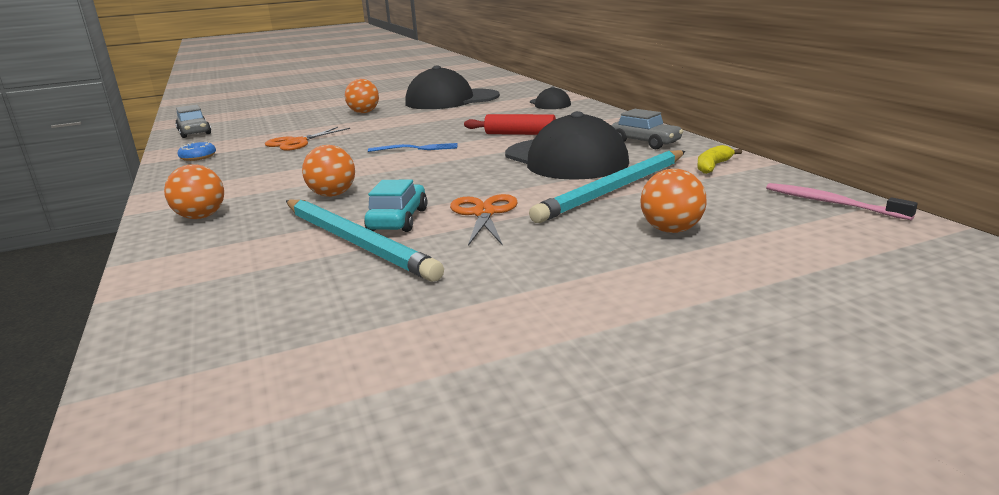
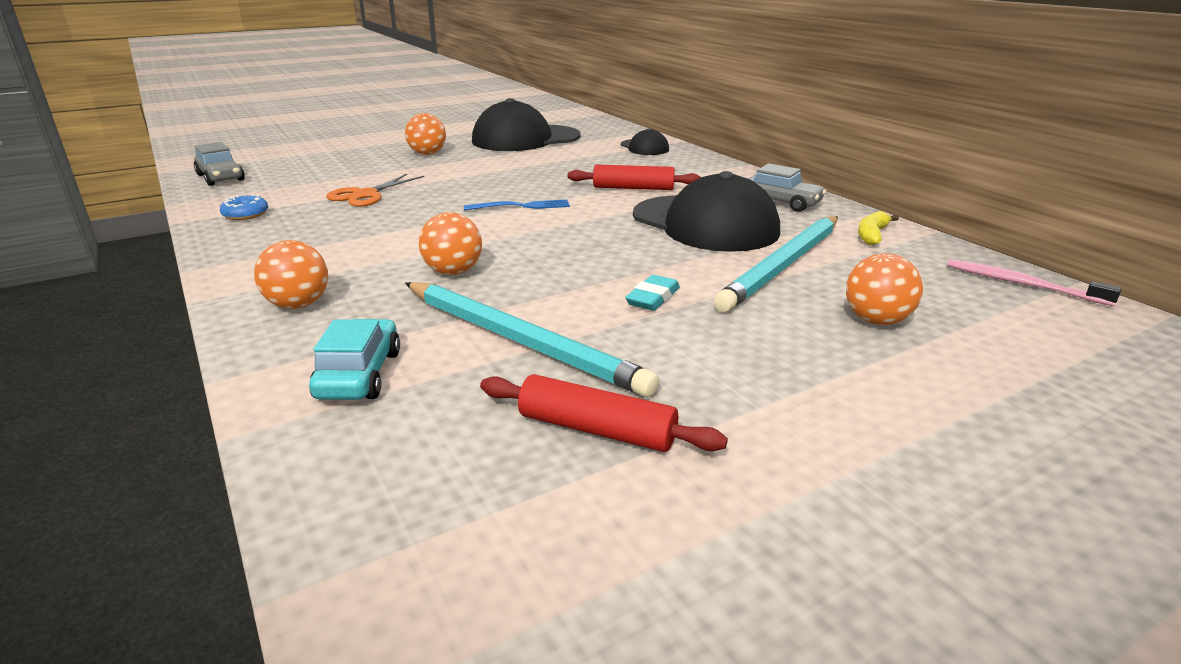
camera: 10 degrees left, 5 degrees up
(378, 303) = (597, 429): none -> red rolling pin
(398, 220) = (555, 308): turquoise car -> turquoise car (359, 375)
(484, 213) = (653, 298): orange scissors -> turquoise eraser

